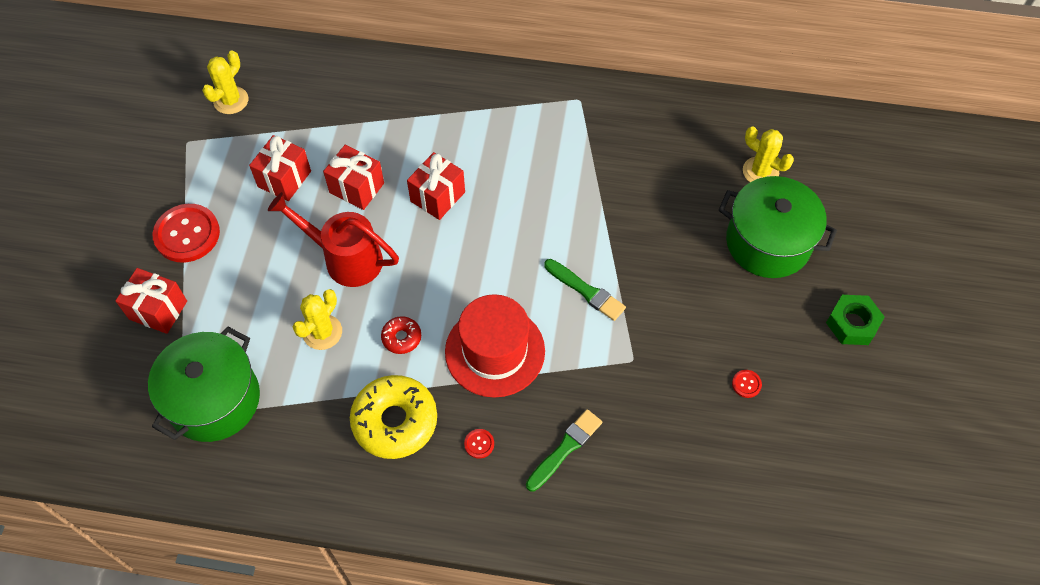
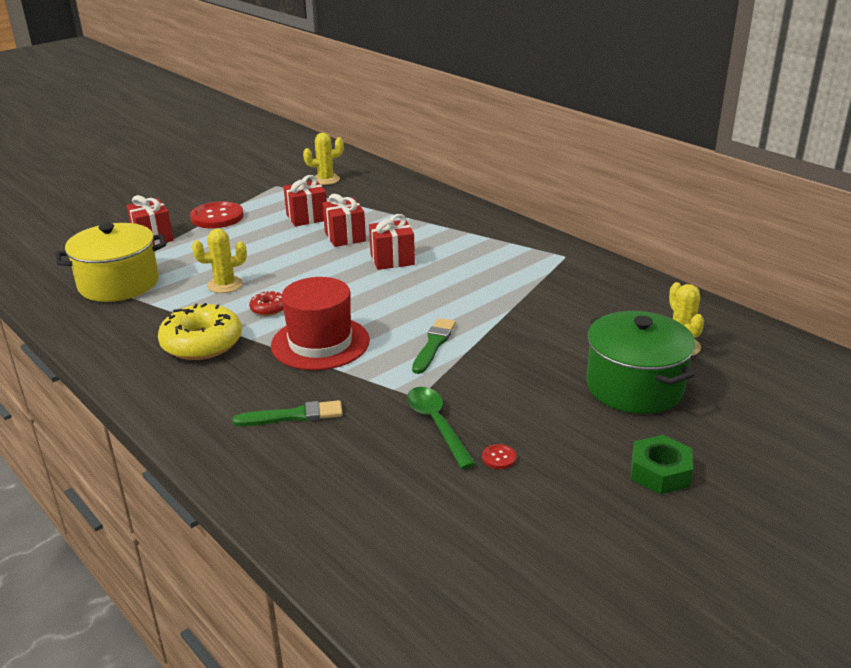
camera: 40 degrees right, 30 degrees down
(214, 399) = (119, 284): green pot -> yellow pot
(345, 258) = (290, 261): red watering can -> none
(479, 444) = (237, 381): red button -> none
(586, 291) = (433, 345): green brush -> green brush turned 150 degrees counterclockwise
(675, 381) = (437, 424): none -> green spoon

